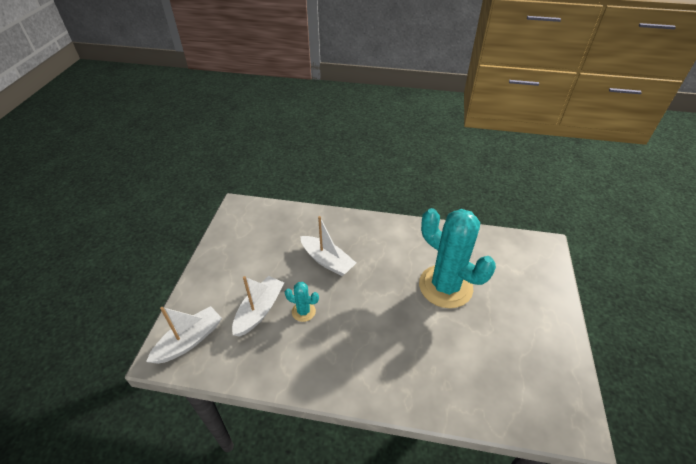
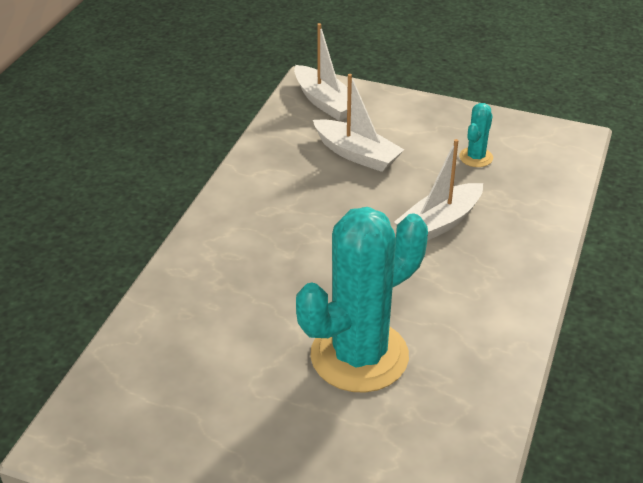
camera: 100 degrees right, 5 degrees down
(303, 311) = (345, 192): turquoise cactus -> turquoise cactus (476, 157)

